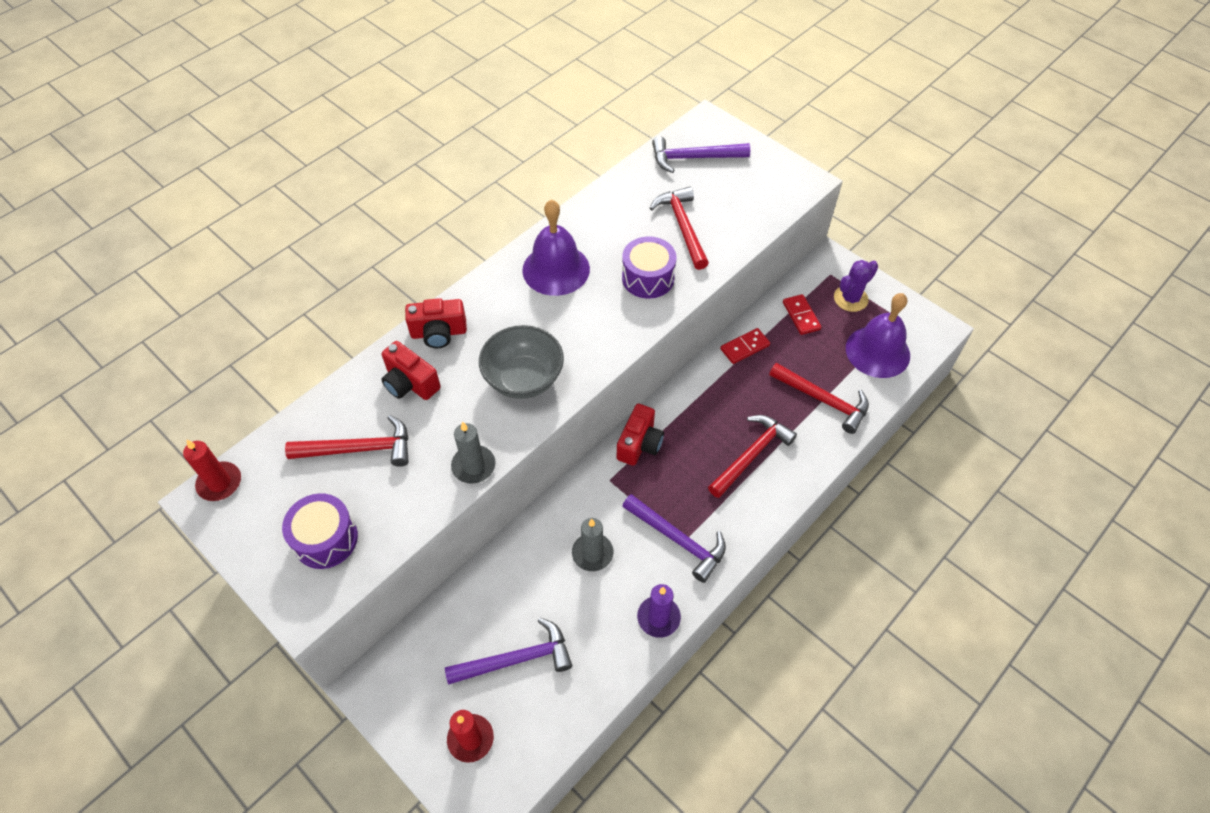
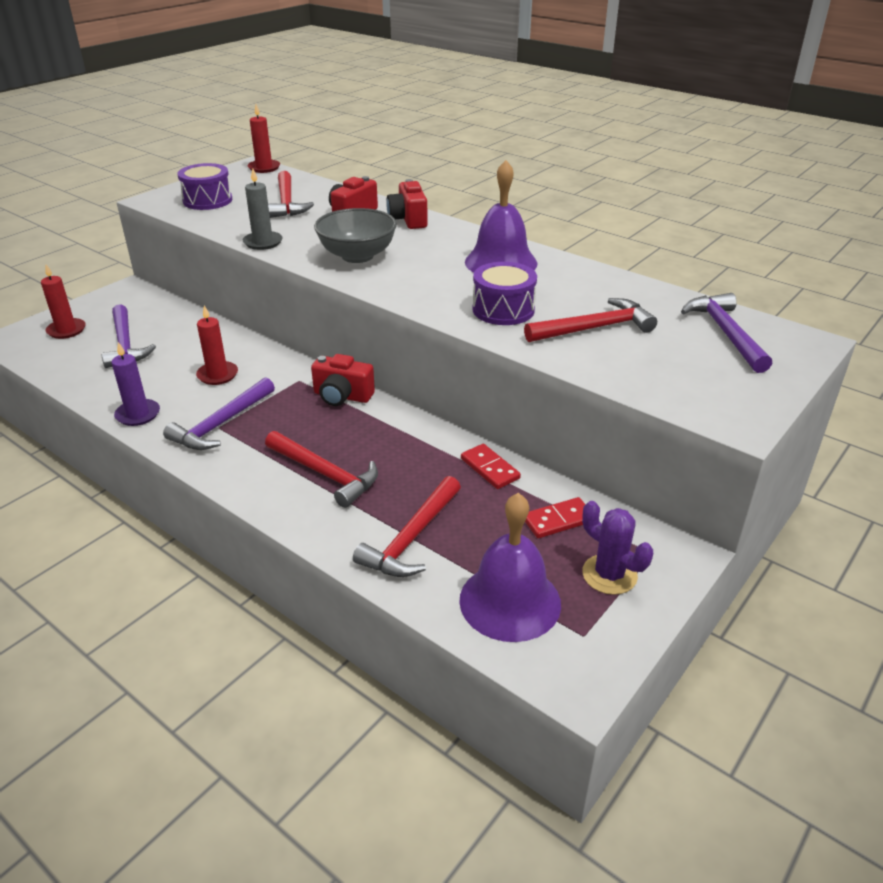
camera: 85 degrees right, 20 degrees down
(592, 553) = (217, 375): grey candle -> red candle

